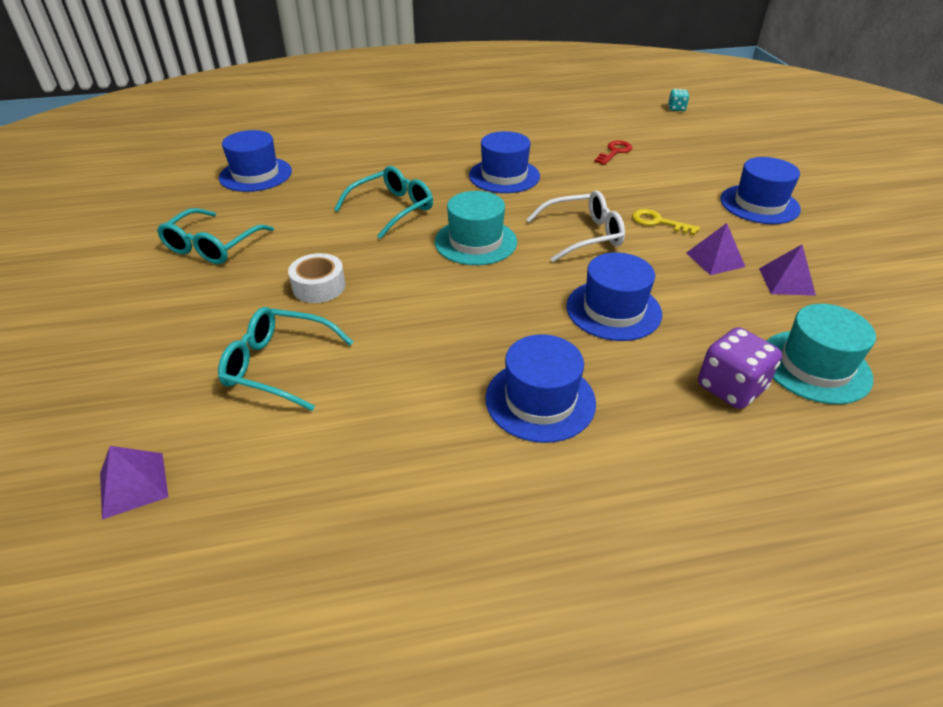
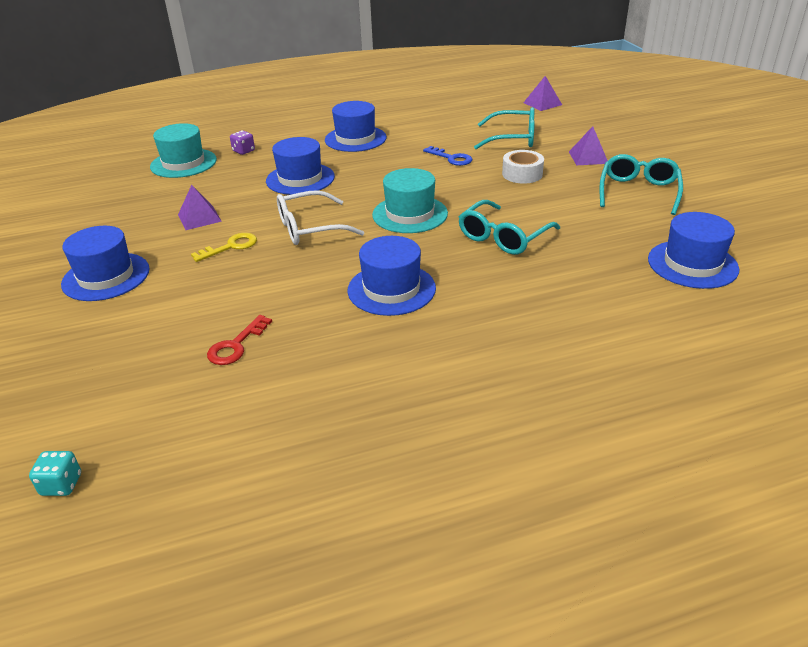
camera: 175 degrees right, 5 degrees down
(395, 328) = (451, 158): none -> blue key
(658, 222) = (231, 247): yellow key -> yellow key turned 60 degrees counterclockwise
(730, 388) = (243, 151): purple dice -> purple dice, size x0.56
(786, 281) = (153, 206): purple pyramid -> purple pyramid (588, 157)

